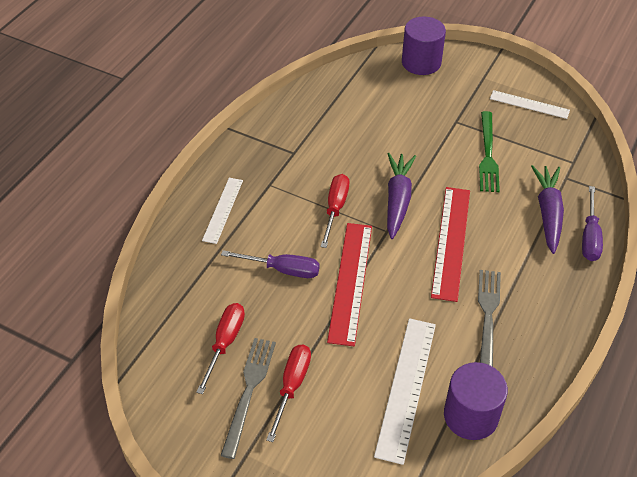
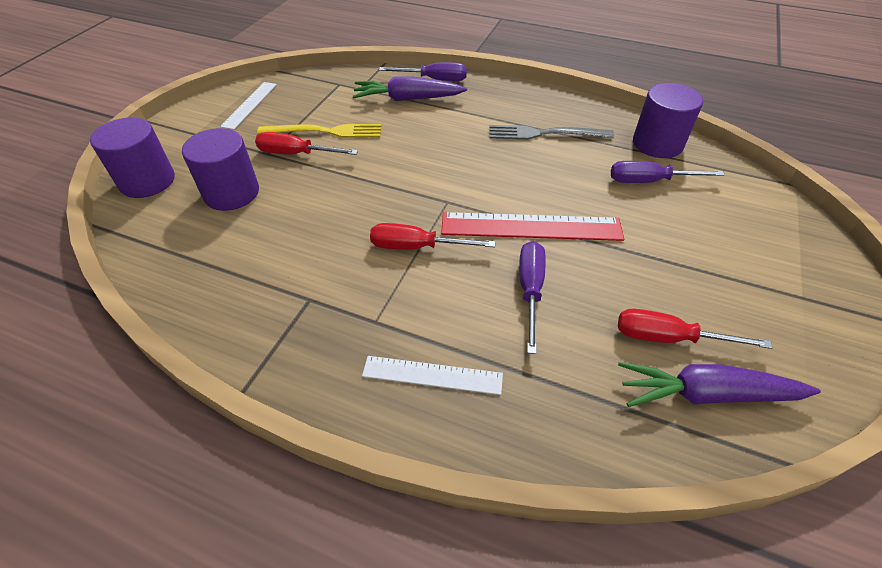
camera: 95 degrees left, 0 degrees up
(249, 391) = (724, 304): grey fork -> none
(291, 386) = (695, 266): red screwdriver -> red screwdriver (296, 154)
(397, 200) = (397, 194): purple carrot -> purple carrot (706, 394)
(405, 106) = (231, 193): none -> purple cylinder
(406, 388) = (649, 181): white ruler -> purple screwdriver
(451, 242) = (455, 155): red ruler -> none
(487, 154) = (325, 131): green fork -> yellow fork

